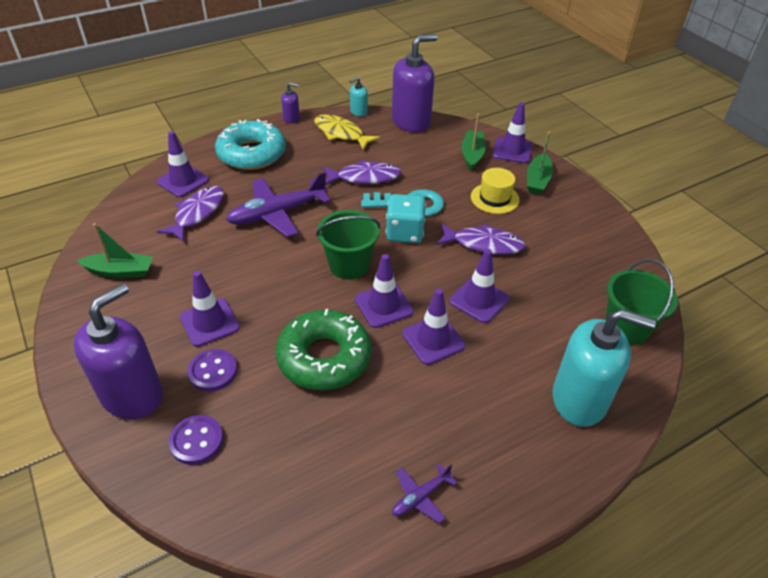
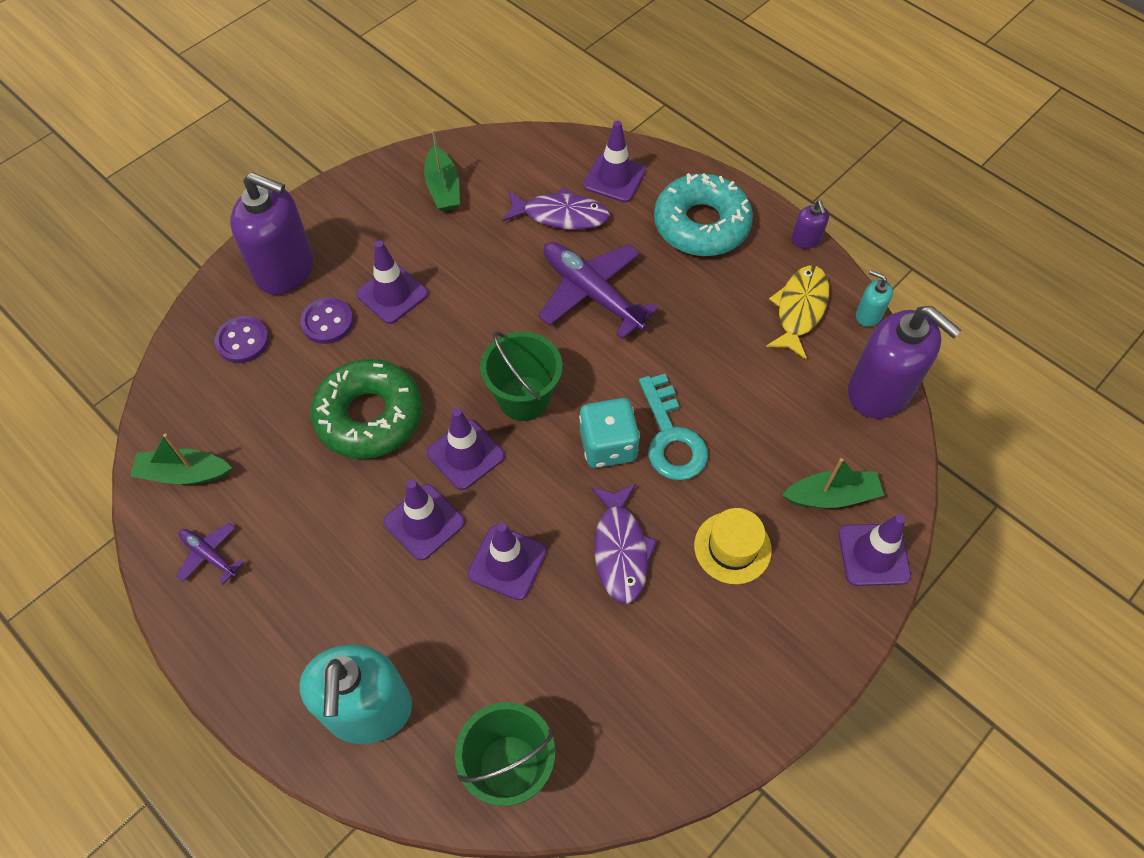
camera: 75 degrees right, 15 degrees up
(365, 177) = (708, 367): purple fish -> none
(537, 180) = (807, 605): green boat -> green boat (184, 473)

